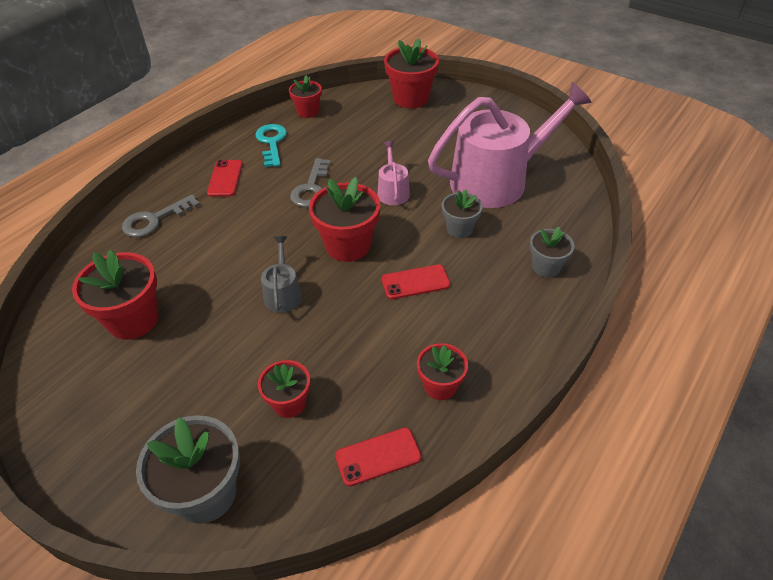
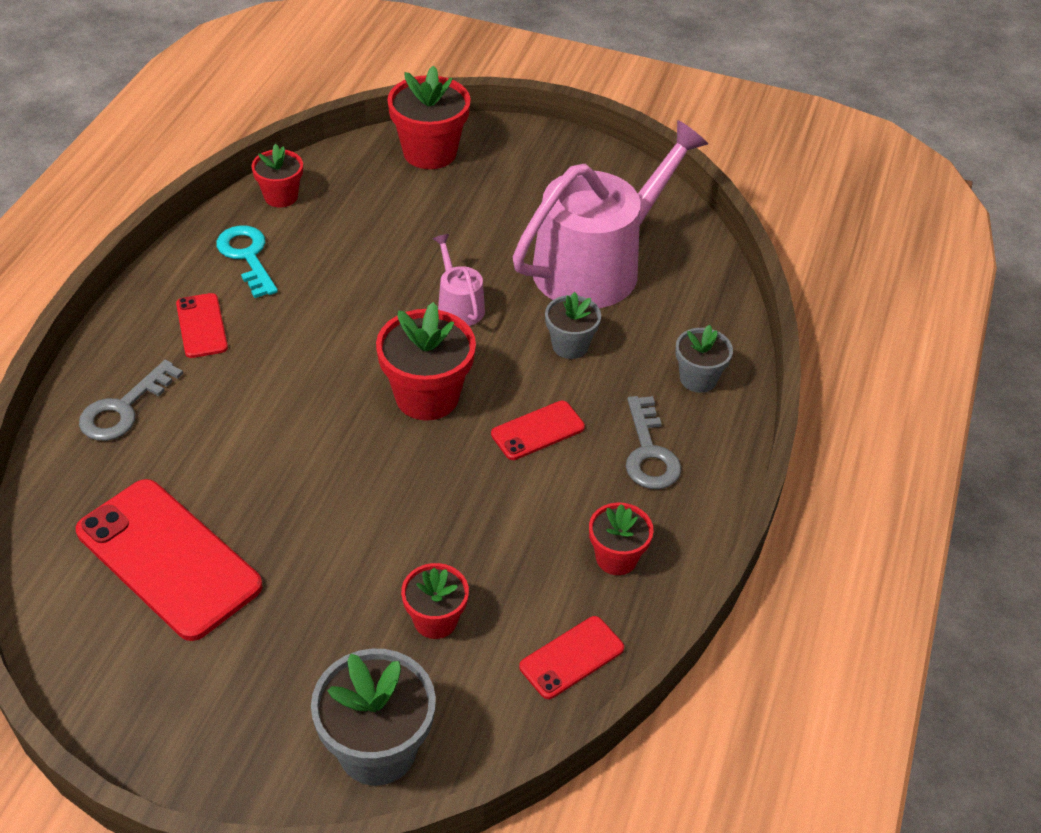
camera: 20 degrees left, 0 degrees up
(133, 320) = (168, 559): red flower pot -> red phone
(283, 293) = (365, 481): grey watering can -> none
(311, 188) = (339, 320): grey key -> grey key (649, 452)

